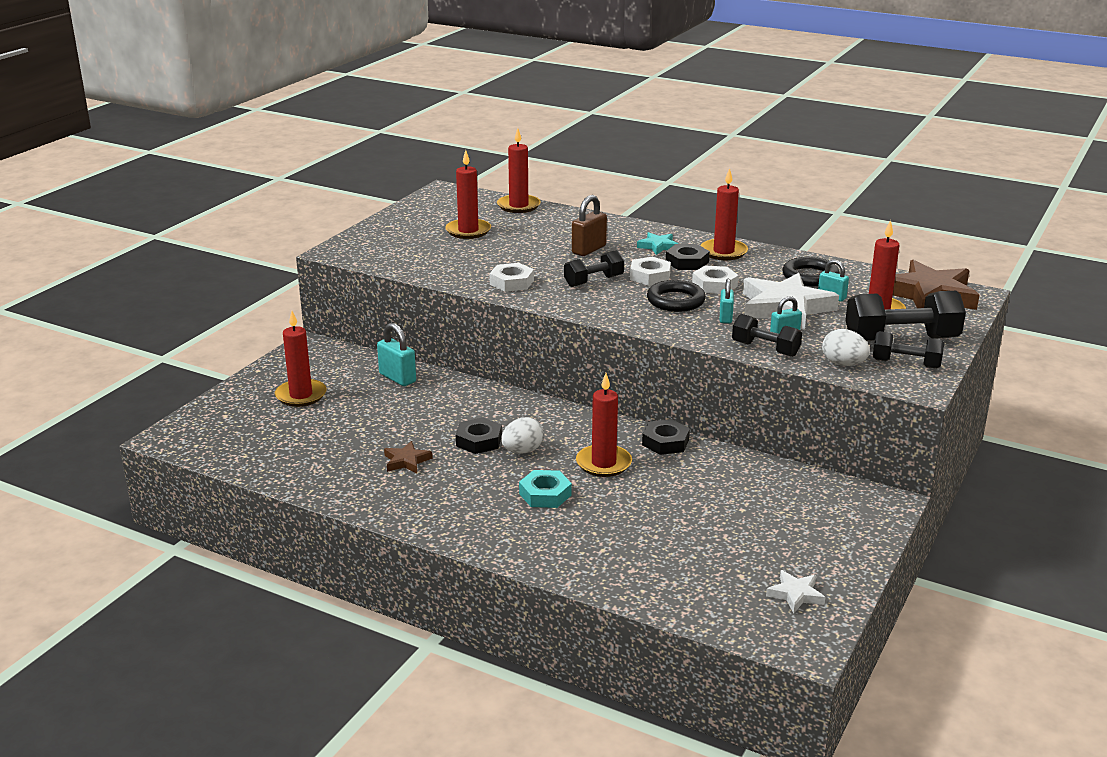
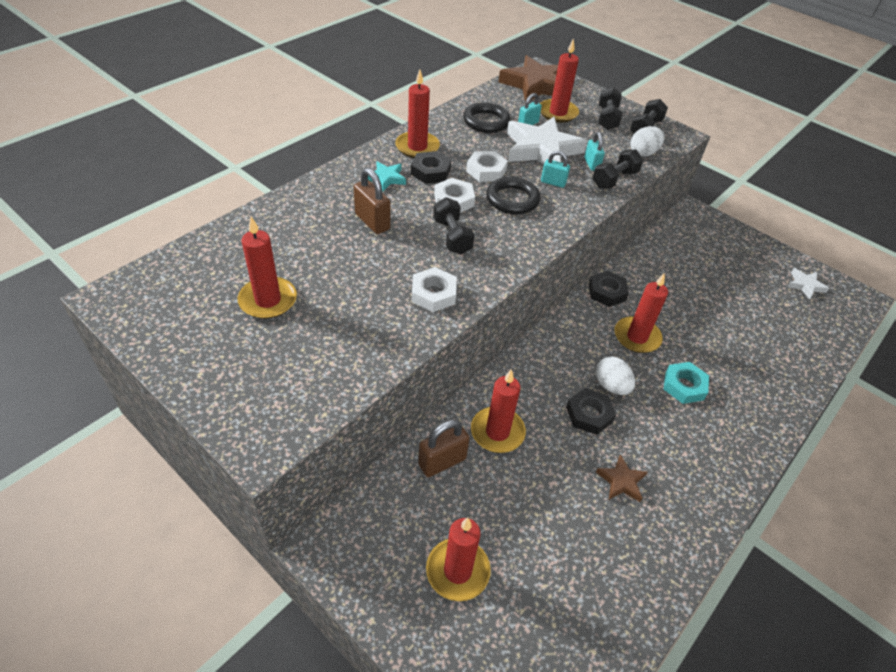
camera: 80 degrees left, 20 degrees up
(397, 378) = (442, 462): turquoise padlock -> brown padlock
(518, 206) = (216, 244): red candle -> red candle (497, 432)
(901, 340) = (607, 119): black dumbbell -> black dumbbell, size x0.60

